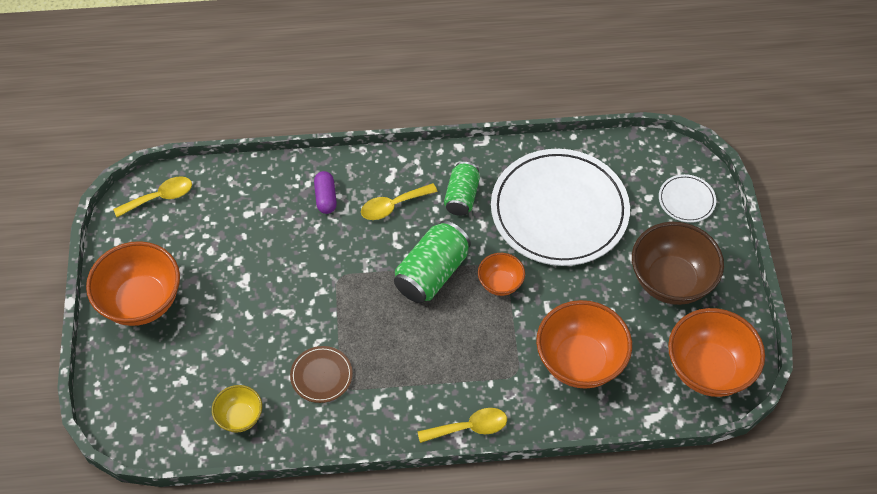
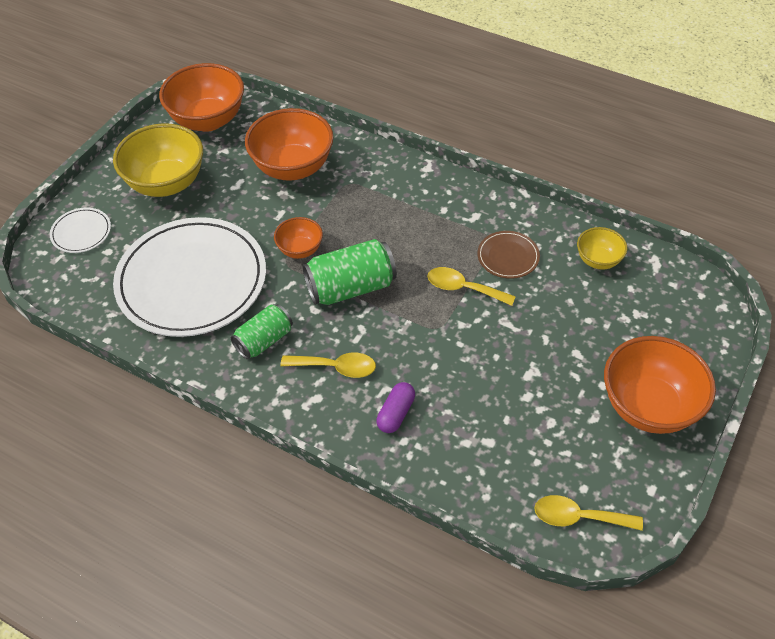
camera: 145 degrees left, 5 degrees down
(469, 427) = (414, 168): yellow spoon -> yellow spoon (463, 288)
(671, 281) = (166, 183): brown bowl -> yellow bowl

